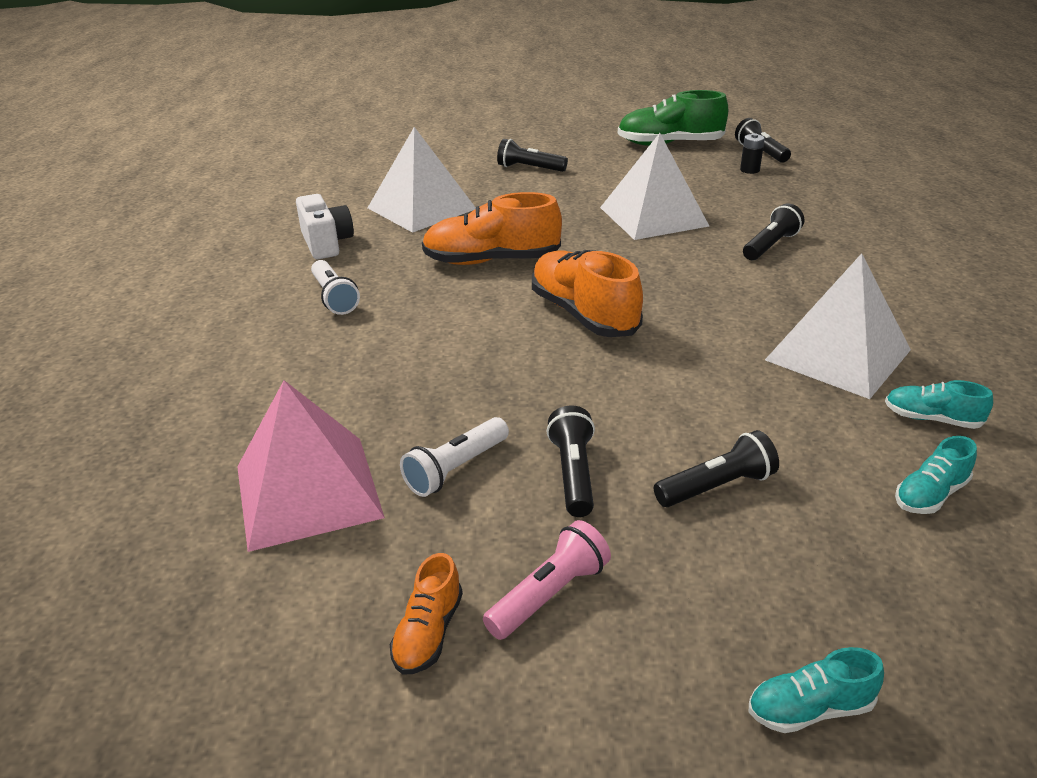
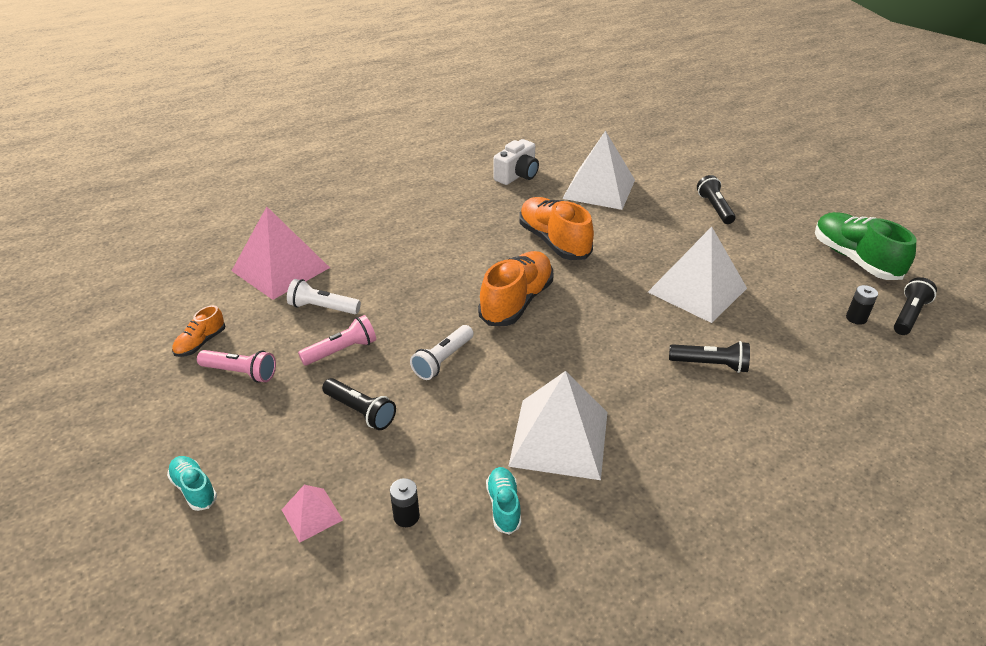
camera: 60 degrees right, 5 degrees up
(334, 297) = (458, 204): white flashlight -> white flashlight (443, 360)
(428, 633) = (200, 343): orange shoe -> orange shoe turned 45 degrees counterclockwise
(573, 474) = (341, 350): black flashlight -> pink flashlight
(904, 580) = (312, 514): none -> pink pyramid
(930, 495) = (406, 516): turquoise shoe -> black battery

